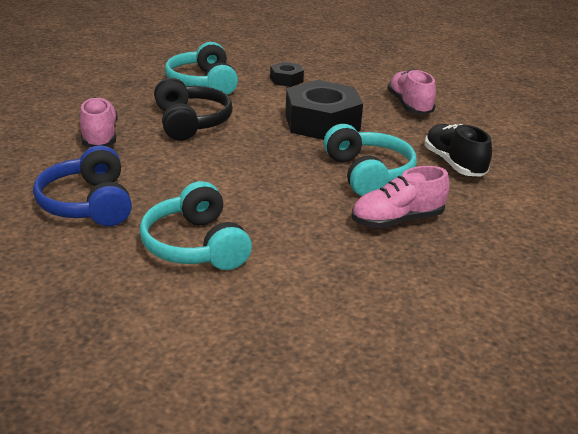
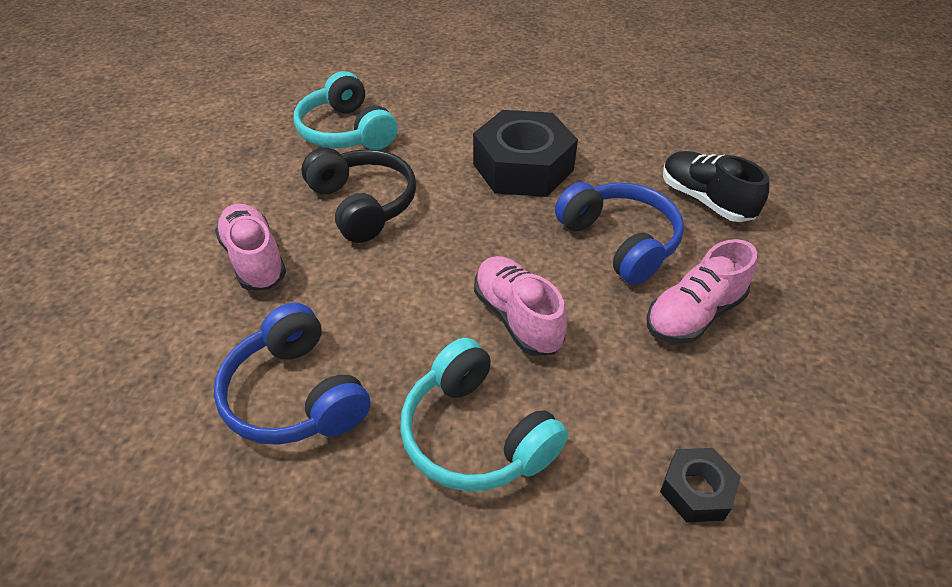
camera: 15 degrees left, 15 degrees up
(286, 80) = (445, 104): black nut -> black nut (696, 490)
(368, 173) = (619, 242): turquoise headphones -> blue headphones
(409, 105) = (607, 116): pink shoe -> pink shoe (517, 318)

